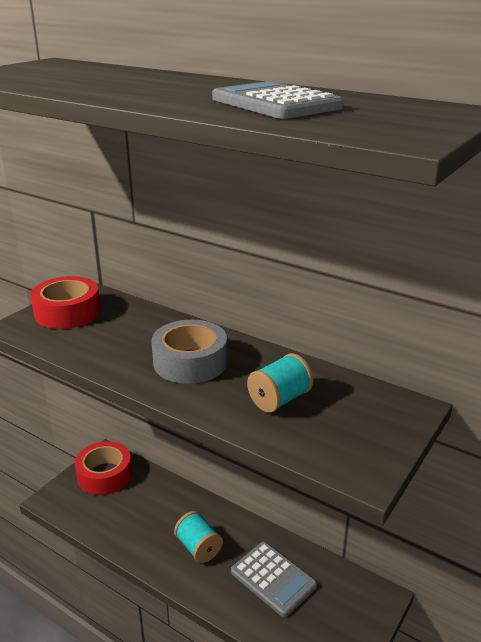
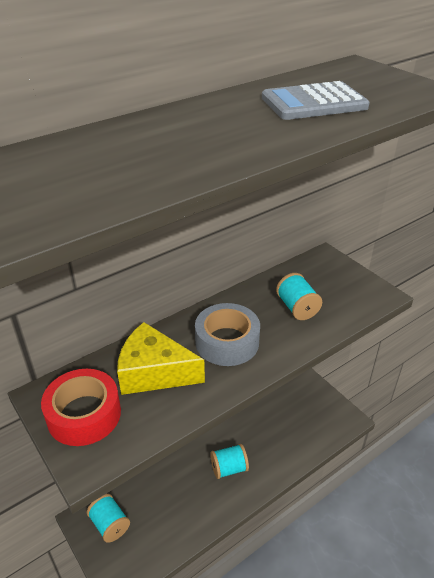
camera: 70 degrees left, 10 degrees up
(104, 475) = (110, 524): red tape -> turquoise spool
(128, 331) = (154, 372): none -> yellow cheese
(273, 579) = (274, 430): grey calculator -> none

